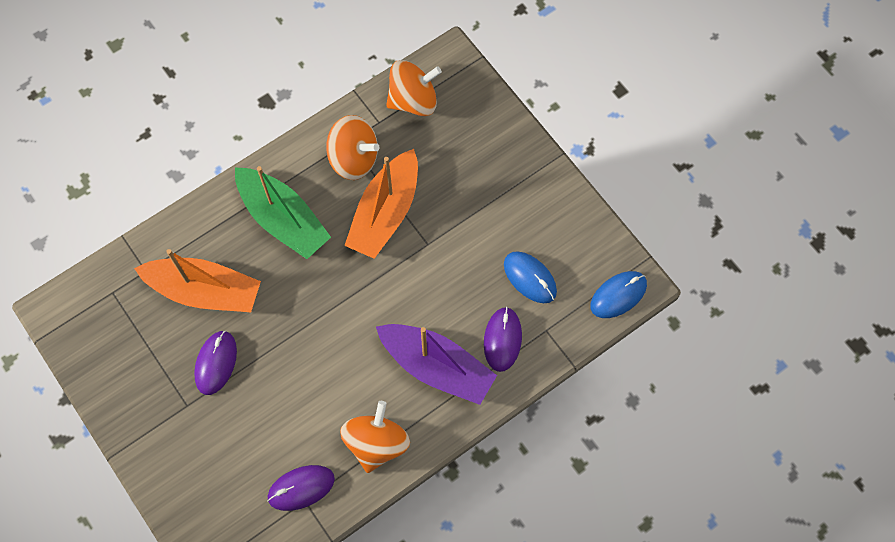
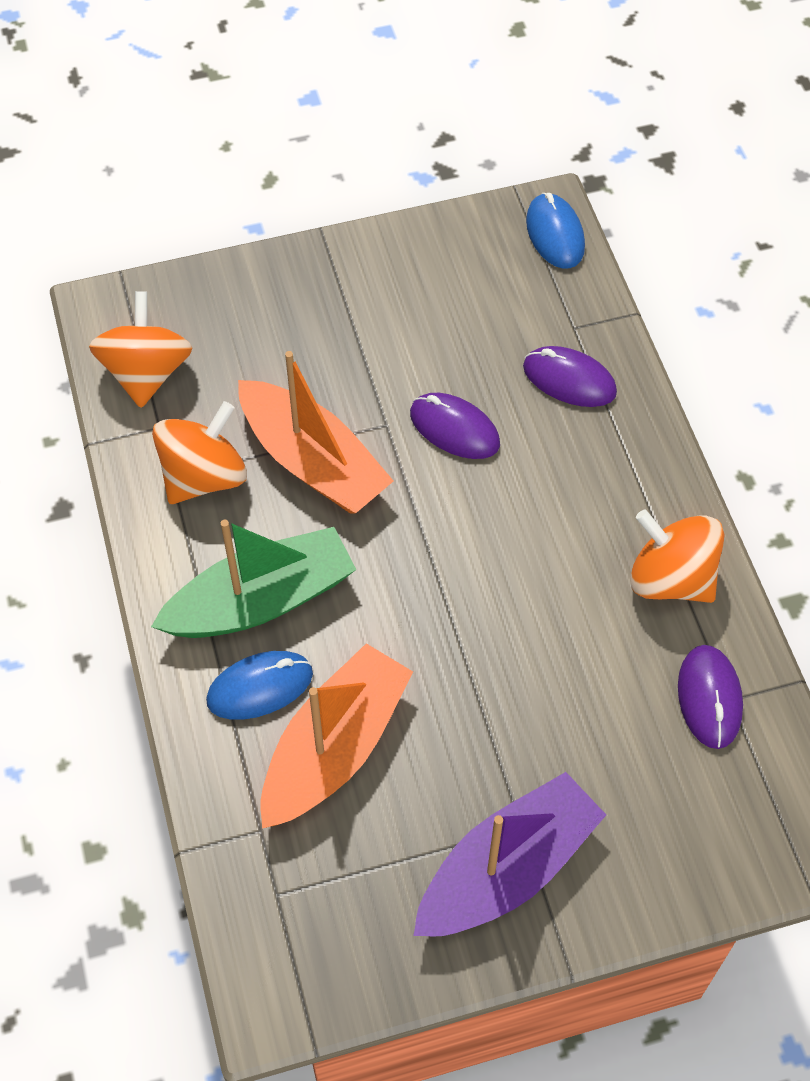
camera: 70 degrees left, 10 degrees down
(216, 363) = (466, 764): purple mouse -> purple mouse (454, 429)
(437, 367) = (581, 469): purple boat -> purple boat (507, 869)
(530, 278) = (490, 321): blue mouse -> blue mouse (260, 687)

